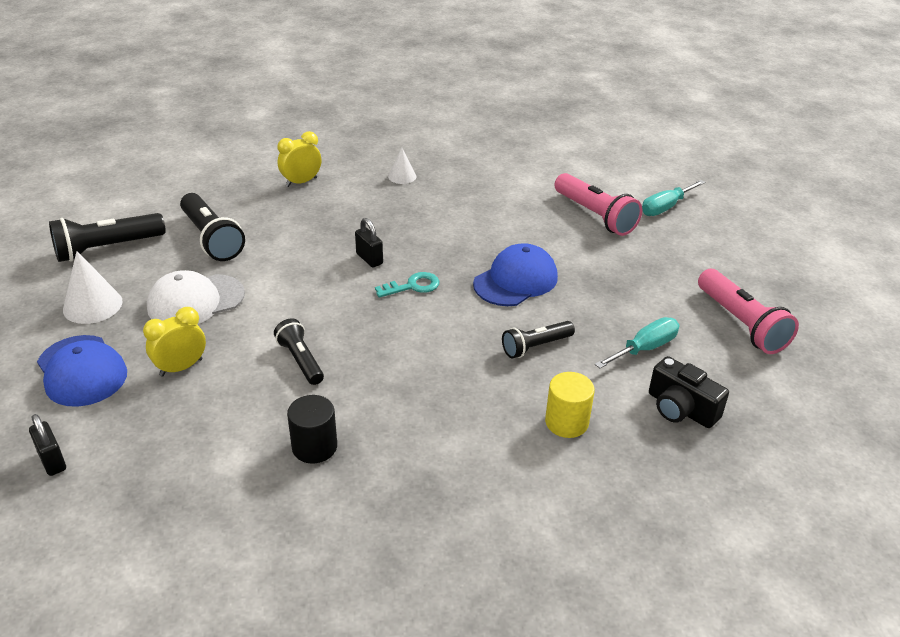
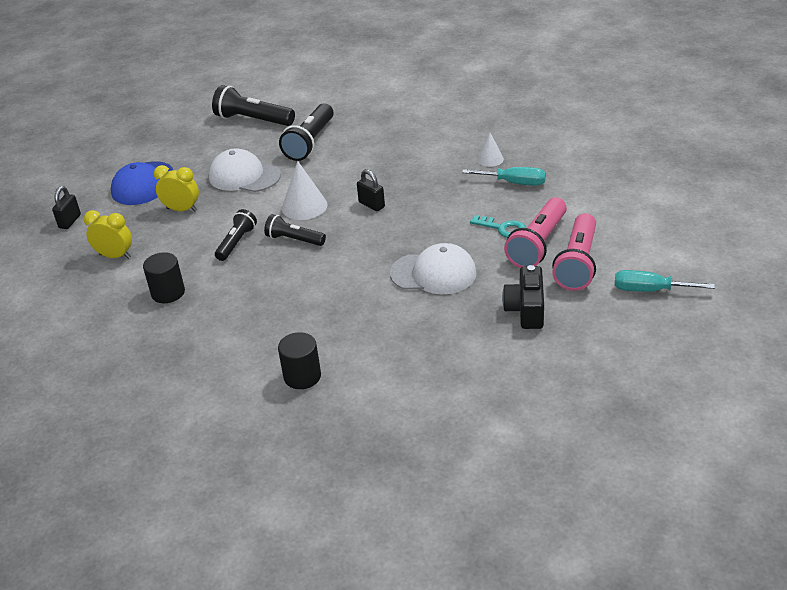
camera: 55 degrees right, 0 degrees up
(92, 305) = (198, 150): white cone -> white cone (304, 206)
(301, 182) = (419, 130): yellow clock -> yellow clock (115, 256)
(369, 259) = (371, 205): black padlock -> black padlock turned 60 degrees counterclockwise
(413, 286) = (366, 237): turquoise key -> turquoise key (503, 228)
(515, 280) = (433, 273): blue cap -> white cap
(536, 346) = (368, 322): black flashlight -> black flashlight (294, 240)
(566, 422) = (302, 376): yellow cylinder -> black cylinder
(645, 348) = (432, 372): turquoise screwdriver -> turquoise screwdriver (514, 183)
(681, 409) = (381, 422): black camera -> black camera (526, 310)
(741, 323) = (534, 406): pink flashlight -> pink flashlight (538, 244)

